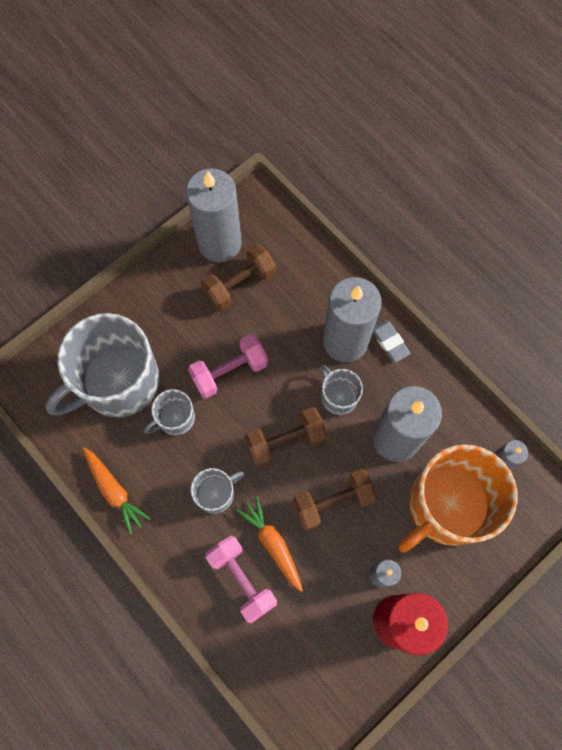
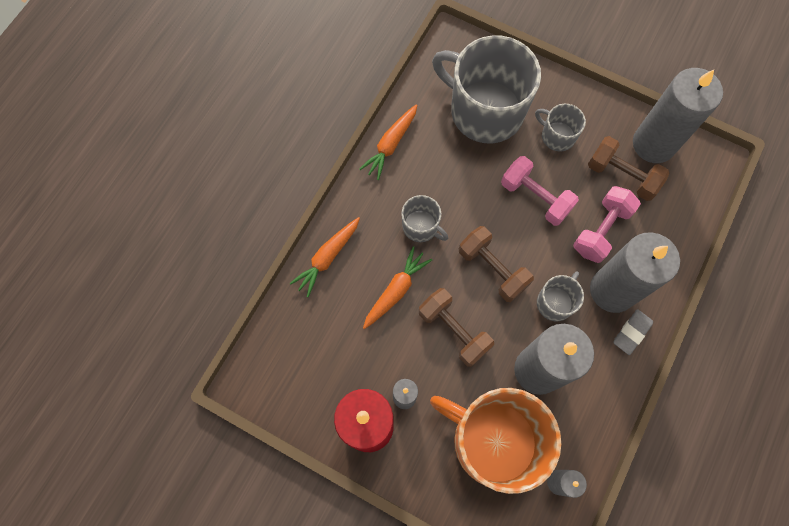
camera: 70 degrees right, 0 degrees up
(175, 418) = (473, 169): grey mug -> grey mug (557, 136)
(212, 603) = (327, 258): none -> orange carrot
(242, 579) = (356, 275): pink dumbbell -> pink dumbbell (601, 230)

